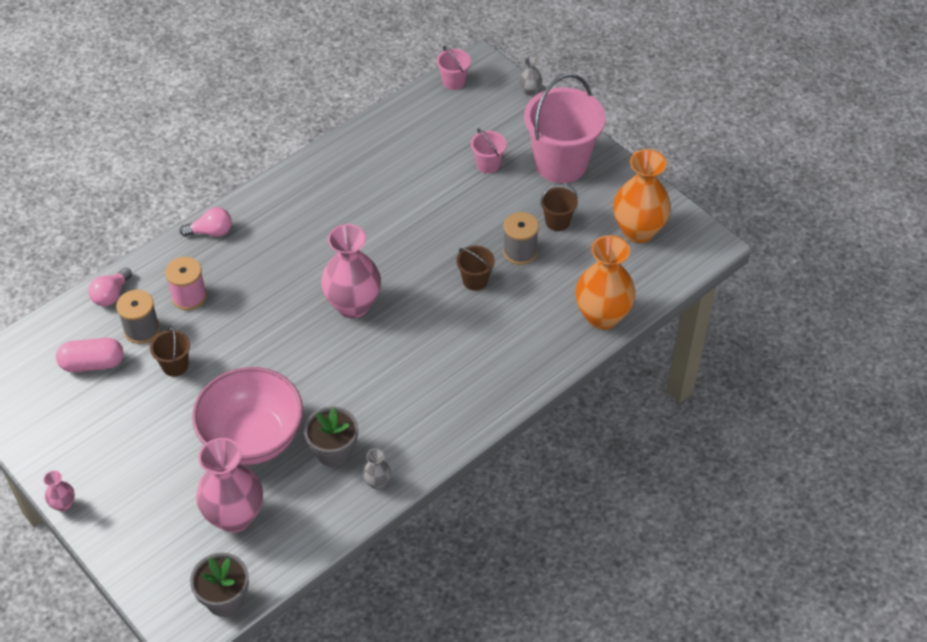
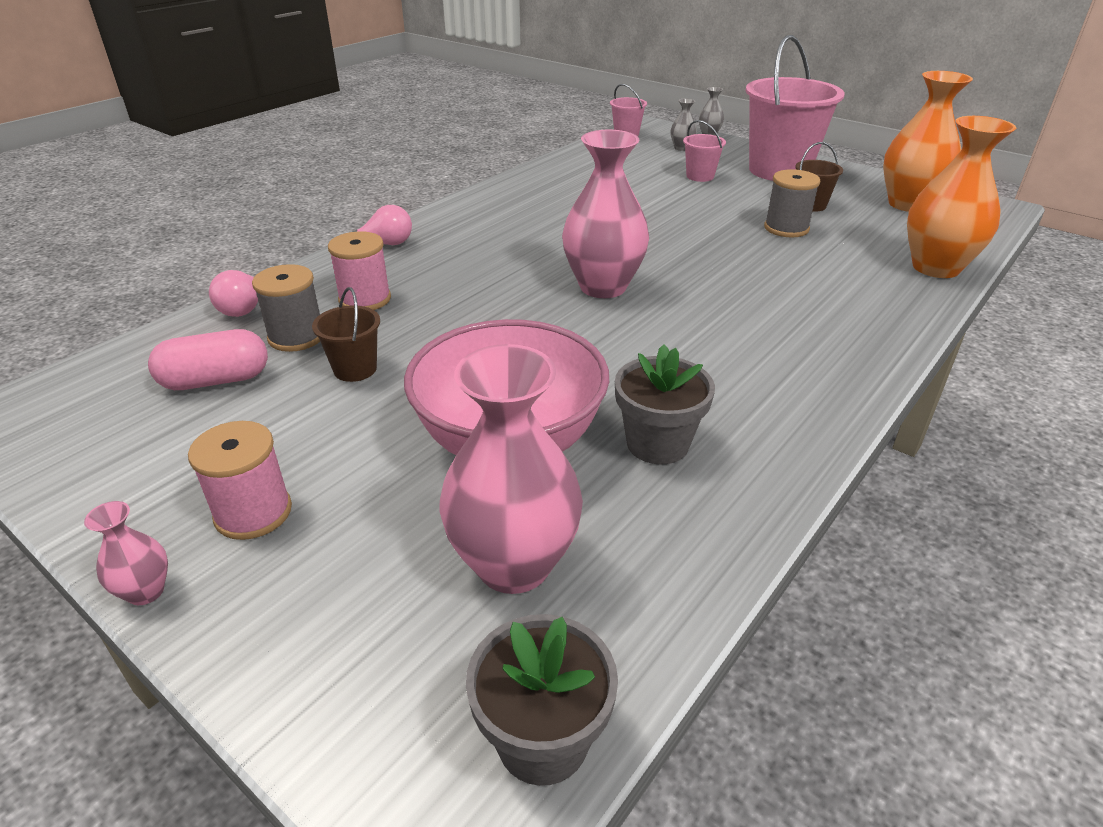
camera: 10 degrees left, 15 degrees down
(113, 466) = (253, 512): none -> pink spool
(377, 482) = (757, 476): grey vase -> grey vase (681, 148)
(475, 280) = (750, 253): brown bucket -> none

